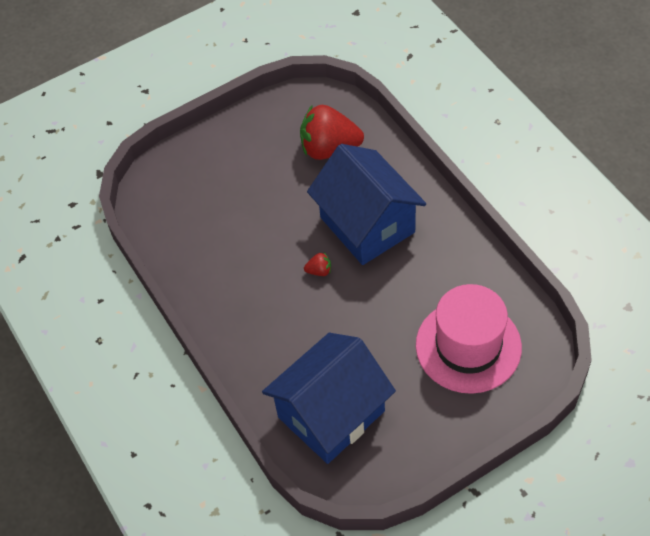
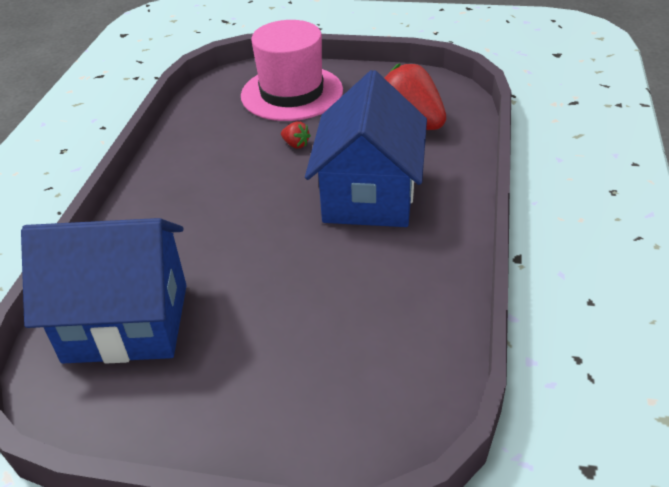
camera: 40 degrees right, 15 degrees down
(319, 271) = (279, 203): red strawberry -> red strawberry (296, 144)
(468, 346) = (332, 362): pink hat -> pink hat (292, 93)

